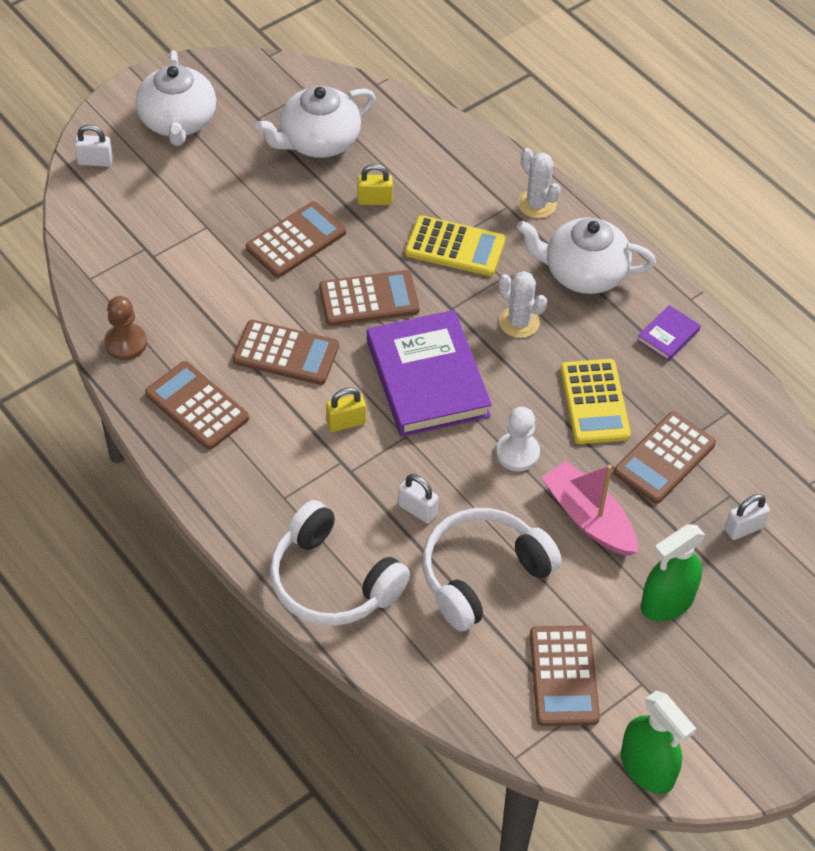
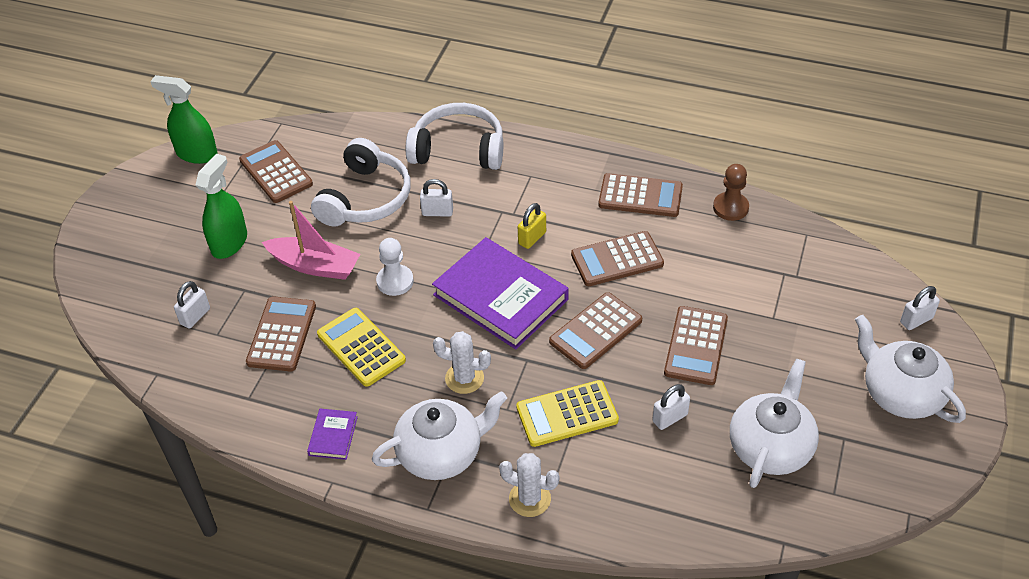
camera: 150 degrees right, 5 degrees down
(374, 200) = (670, 418): yellow padlock -> white padlock

